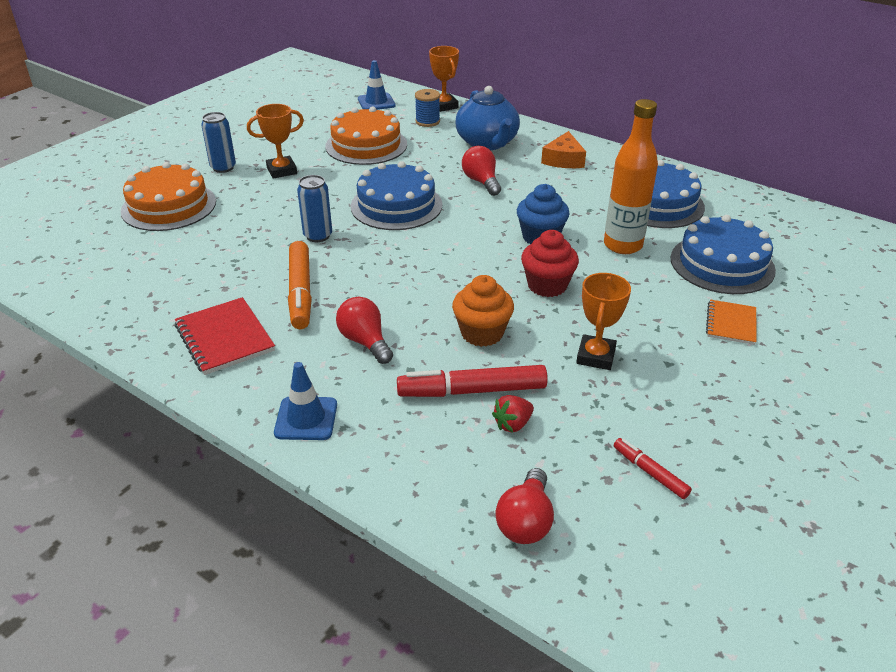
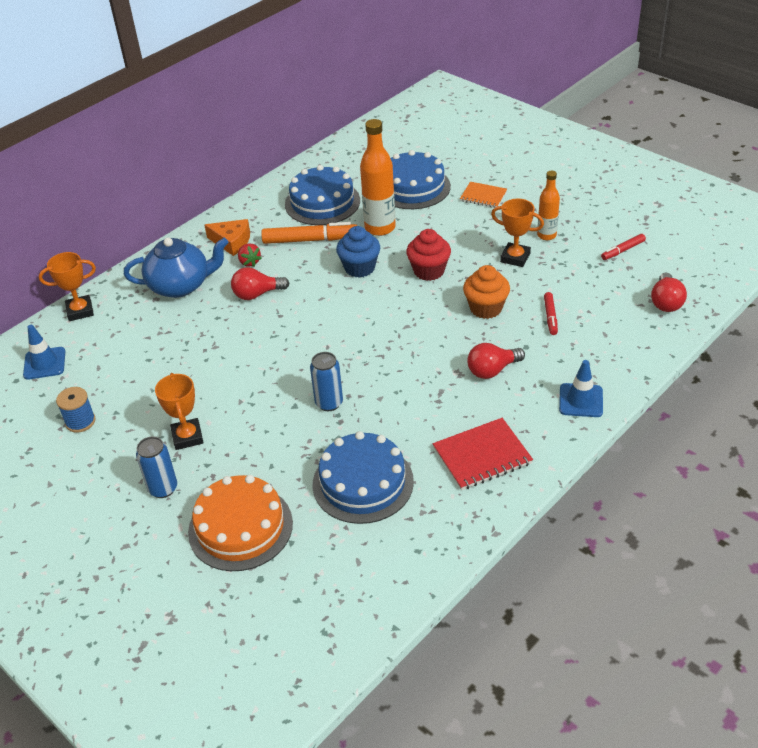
camera: 80 degrees left, 5 degrees up
(300, 292) = (420, 411): orange marker -> orange marker (310, 240)
(366, 145) = (152, 371): orange cake -> none
(396, 205) = (286, 350): blue cake -> blue cake (363, 483)
(427, 121) = (114, 324): blue spool -> blue spool (80, 421)
(472, 391) = (550, 317): red marker -> red marker, size x0.54
(513, 424) = (583, 301): red strawberry -> red strawberry (249, 262)
(525, 521) = (666, 302): red light bulb -> red light bulb turned 75 degrees clockwise
(659, 386) = (546, 235): none -> orange bottle

